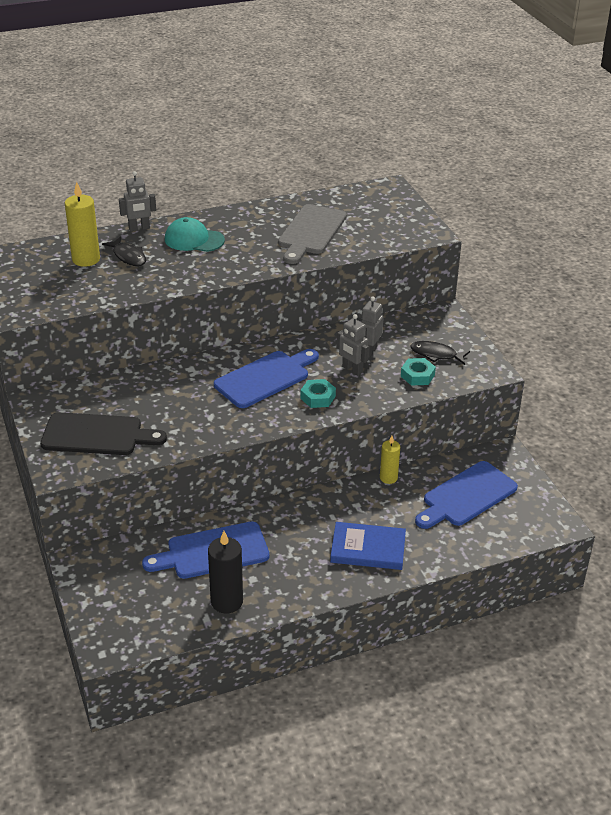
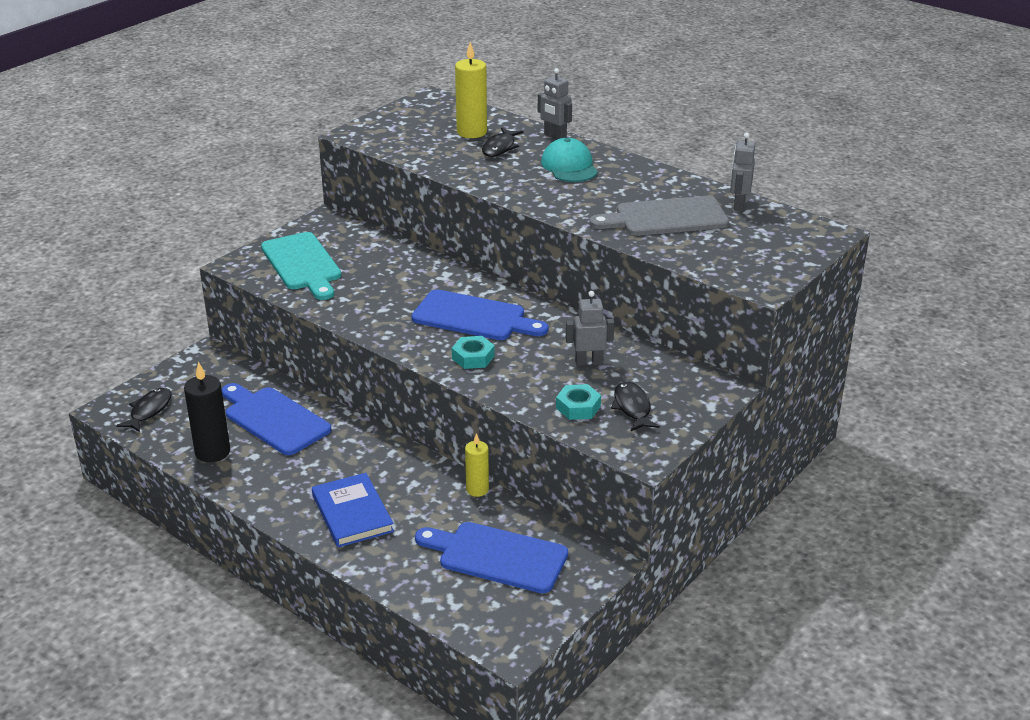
camera: 60 degrees right, 5 degrees down
(97, 435) = (303, 264): black cutting board -> turquoise cutting board
(131, 624) = (149, 410): none -> black fish
(352, 369) = (543, 362): grey robot -> grey robot (738, 205)

